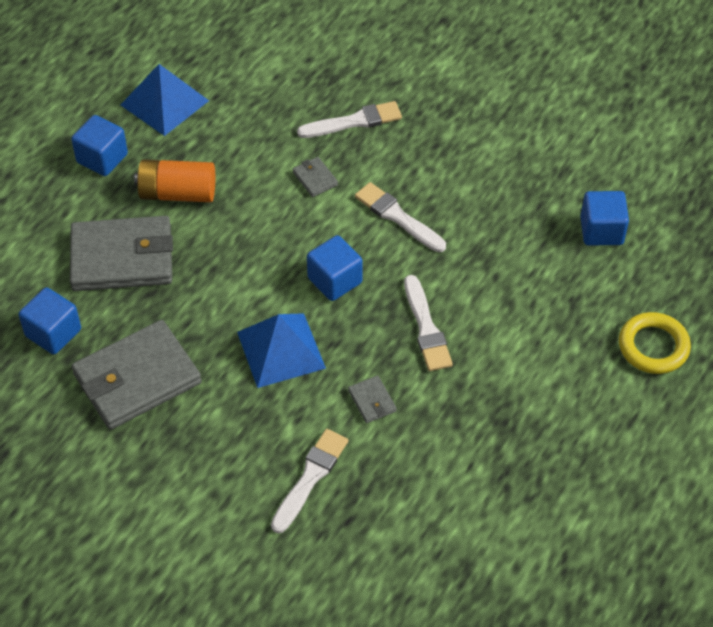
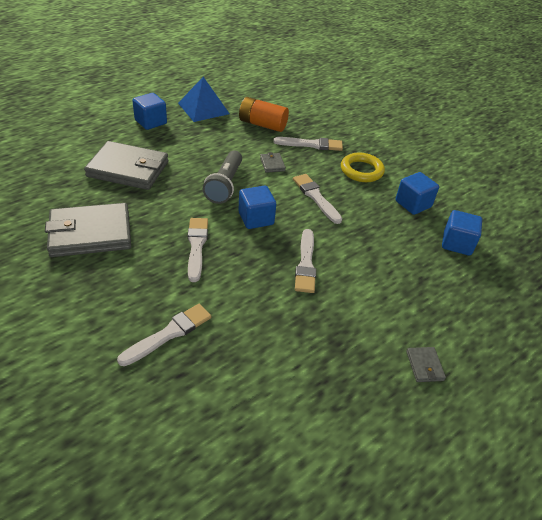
camera: 15 degrees right, 10 degrees down
(53, 333) = (57, 194): blue cube -> blue cube (413, 204)
(177, 193) = (183, 148): orange battery -> orange battery (262, 124)
(268, 239) = (225, 185): none -> grey flashlight
(280, 350) = (196, 246): blue pyramid -> white brush
(372, 401) = (243, 297): grey wallet -> grey wallet (424, 366)
(653, 346) = (477, 328): yellow ring -> yellow ring (361, 171)

